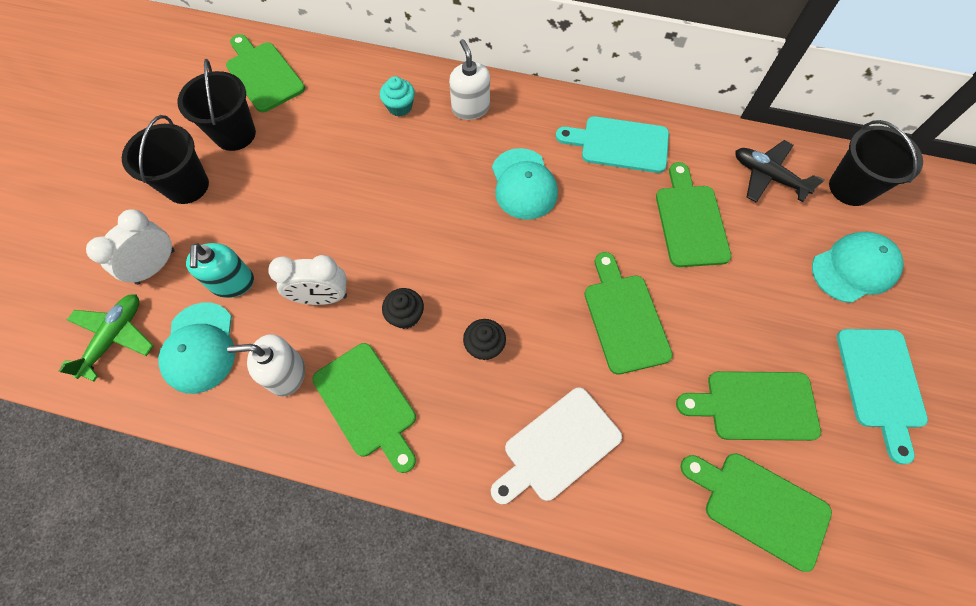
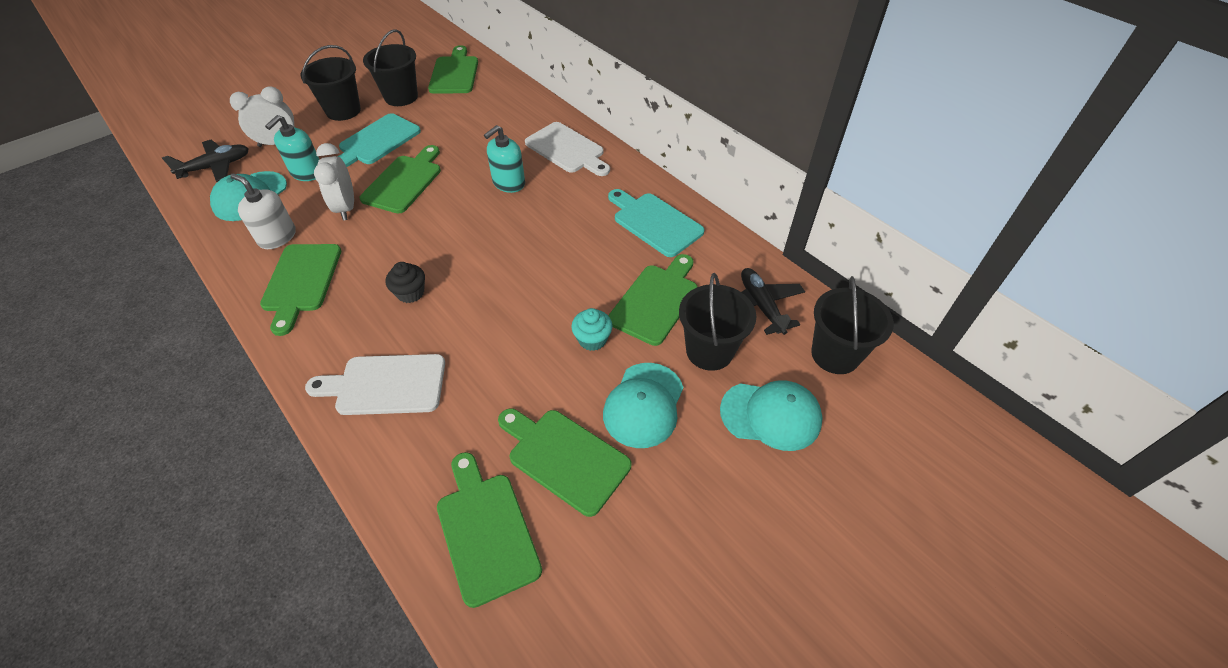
camera: 35 degrees right, 15 degrees down
(115, 337) = (216, 167): green plane -> black plane
(322, 297) = (346, 208): white clock -> white clock turned 45 degrees clockwise
(400, 107) = (519, 127): turquoise cupcake -> turquoise cupcake (592, 339)
(406, 315) = (382, 246): black cupcake -> none
(453, 176) = (508, 183): none -> turquoise soap dispenser
(470, 108) = (567, 149): white soap dispenser -> white cutting board
(523, 184) = (552, 212): turquoise cap -> turquoise cap (643, 405)
(624, 318) = (528, 334): green cutting board -> green cutting board (404, 182)
(768, 241) = (709, 351): none -> black bucket
(880, 383) = (698, 516): turquoise cutting board -> turquoise cutting board (377, 141)

